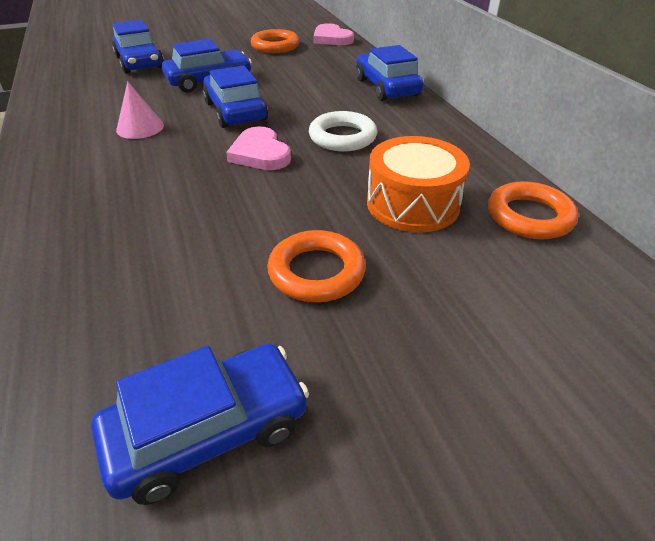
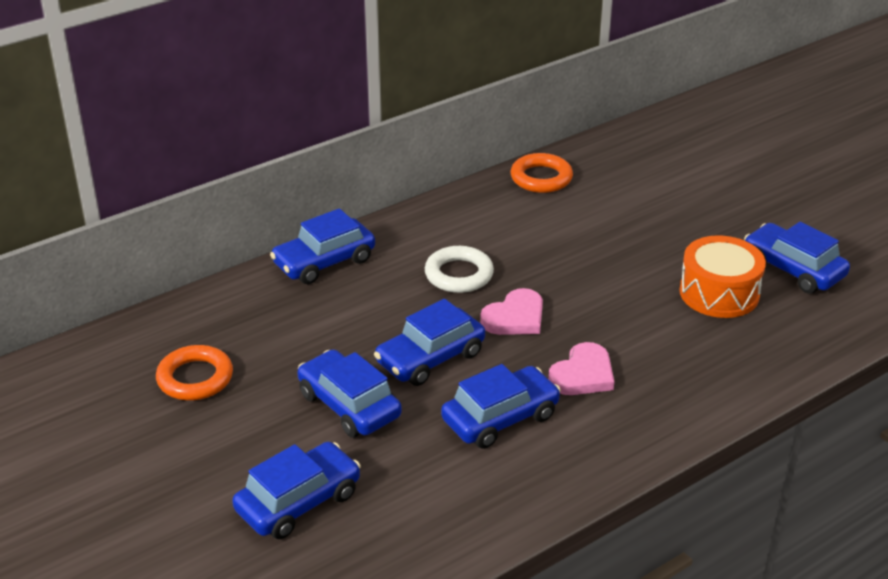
camera: 105 degrees left, 5 degrees down
(140, 127) = (500, 418): pink cone -> blue car
(316, 272) = (657, 257): orange ring -> none
(331, 38) = (150, 330): pink heart -> pink heart (583, 374)
(413, 204) = (552, 226): orange drum -> orange drum (719, 293)

